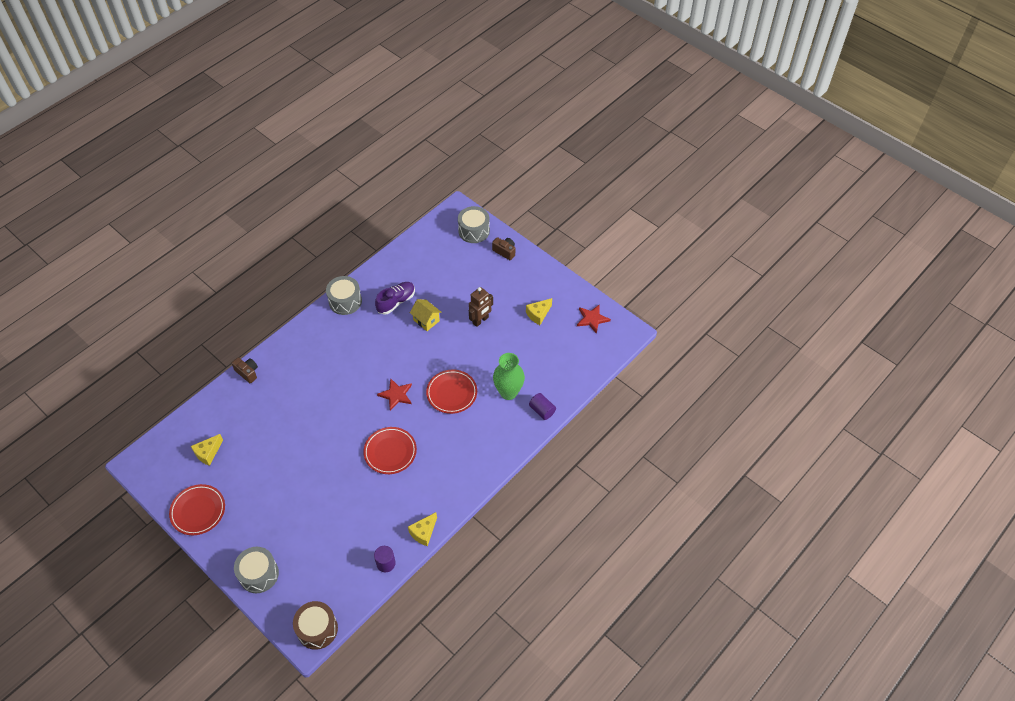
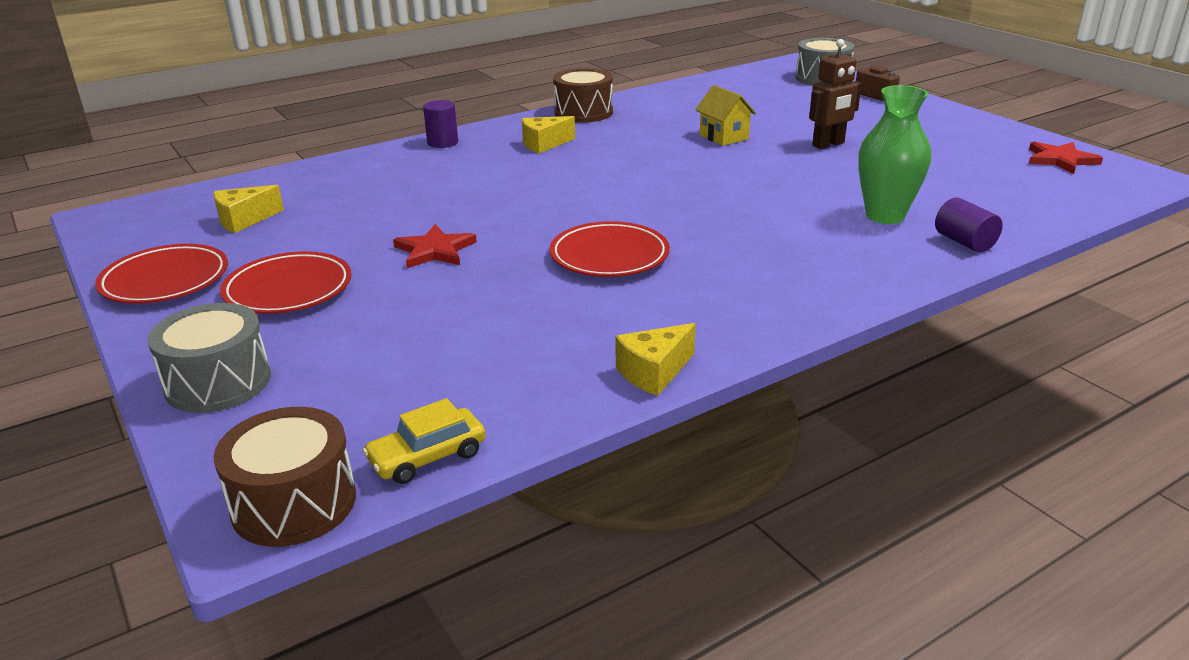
camera: 15 degrees right, 25 degrees down
(247, 372) = (378, 154): brown camera -> none
(345, 301) = (583, 112): grey drum -> brown drum
(354, 597) = (427, 457): none -> yellow car
(386, 563) = (538, 409): purple cylinder -> purple cylinder (442, 142)
(396, 302) = (672, 119): purple shoe -> none
(396, 395) = (644, 197): red star -> red star (435, 250)
(452, 393) = (760, 206): red plate -> red plate (288, 289)
(538, 314) = (945, 148): yellow cheese -> yellow cheese (544, 144)

